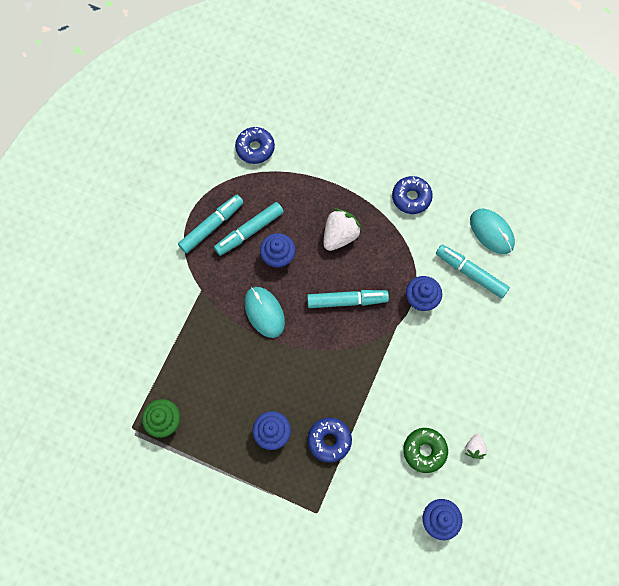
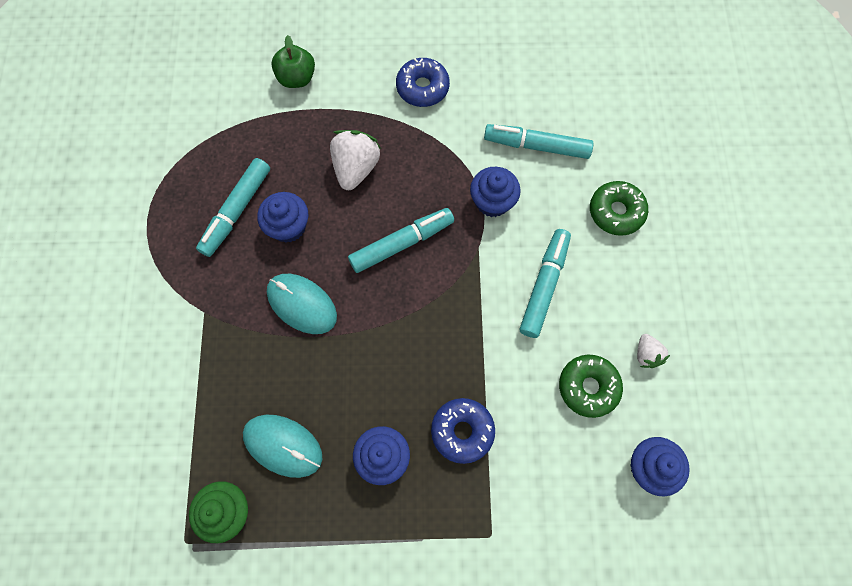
camera: 25 degrees left, 0 degrees up
(211, 226) = (183, 225): turquoise marker -> turquoise marker (544, 286)
(255, 148) = (199, 107): blue donut -> none
(328, 155) = (297, 78): none -> green apple
(491, 232) = (537, 88): turquoise mouse -> turquoise mouse (283, 445)
(503, 343) = (616, 212): none -> green donut

